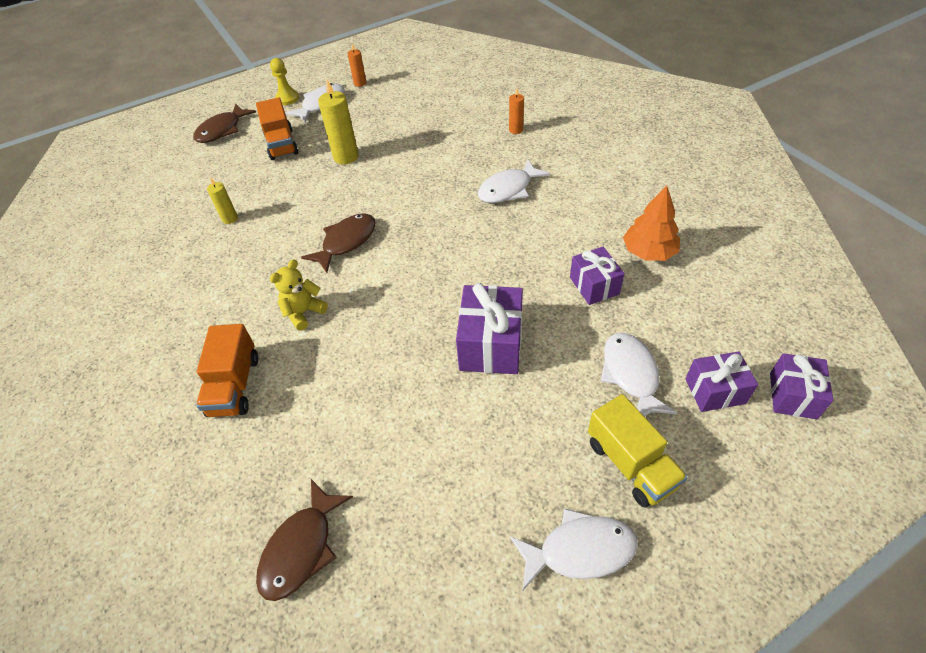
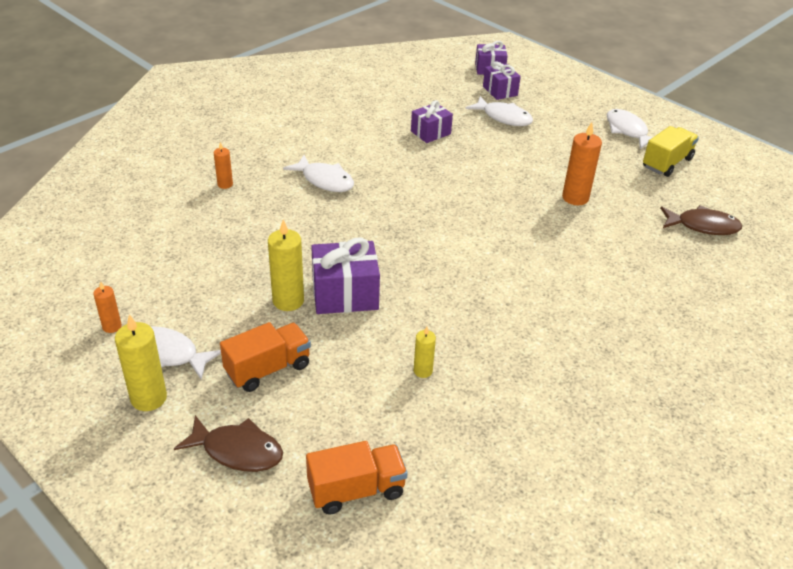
camera: 110 degrees left, 10 degrees down
(234, 385) = (618, 294): orange truck -> orange truck (356, 490)
(287, 98) = (148, 398): yellow pawn -> yellow candle
(303, 312) = (525, 274): yellow teddy bear -> none
(346, 242) = (429, 268): brown fish -> none
(416, 403) = (575, 198): none -> orange candle
(491, 345) = (508, 172): purple gift -> purple gift (345, 294)
(630, 464) = (566, 117): yellow truck -> yellow truck (667, 163)
(631, 375) = (503, 117): white fish -> white fish turned 120 degrees counterclockwise
(648, 252) = (386, 111): orange tree -> none

